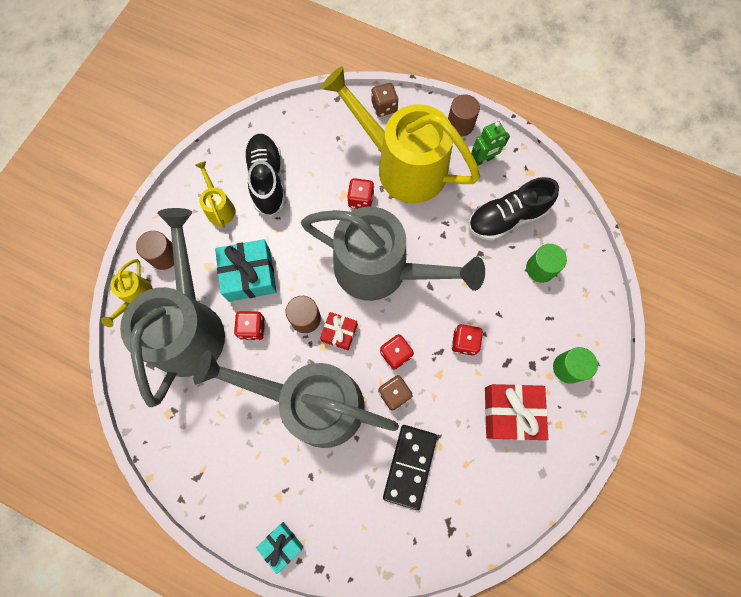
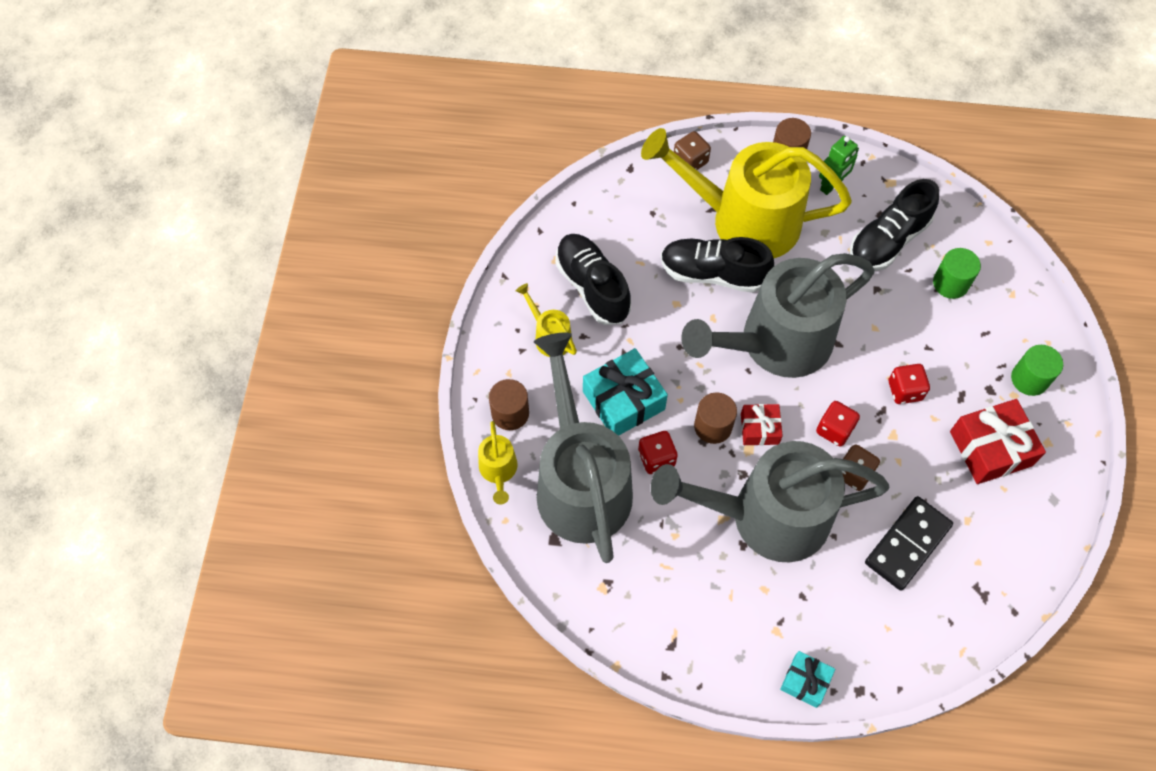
camera: 20 degrees left, 10 degrees down
(361, 199) = (713, 274): red dice -> black shoe
(382, 270) = (775, 343): grey watering can -> grey watering can turned 150 degrees clockwise
(409, 466) = (907, 544): black domino -> black domino turned 45 degrees clockwise

